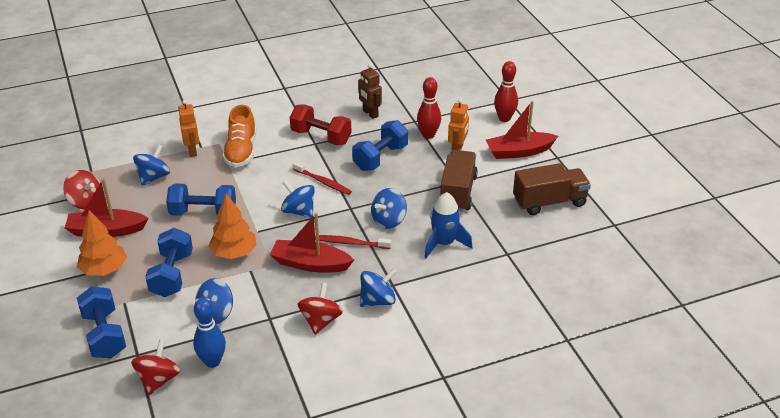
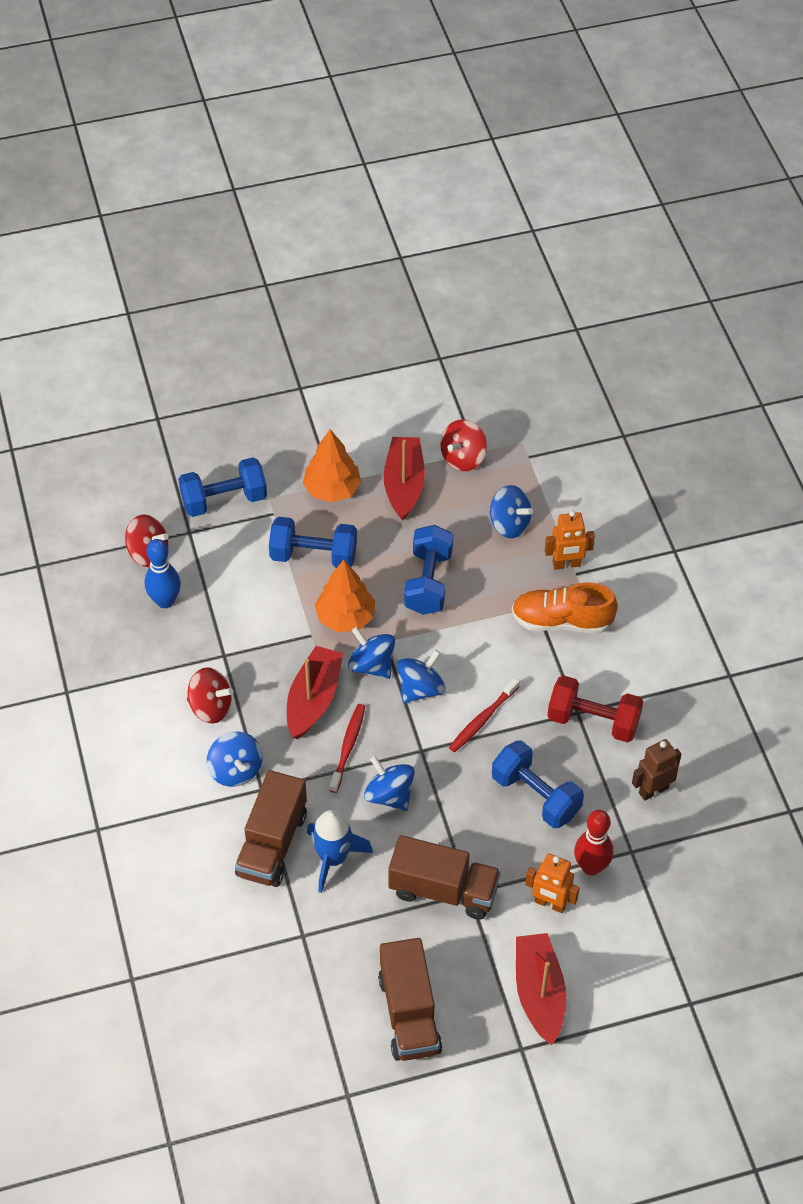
camera: 95 degrees right, 15 degrees up
(216, 314) = (240, 602): blue spinning top -> blue spinning top (372, 665)
(321, 137) = (593, 721): red dumbbell -> red dumbbell turned 75 degrees clockwise
(438, 275) = (272, 844): none -> brown truck
(504, 118) = (634, 987): red bowling pin -> none

